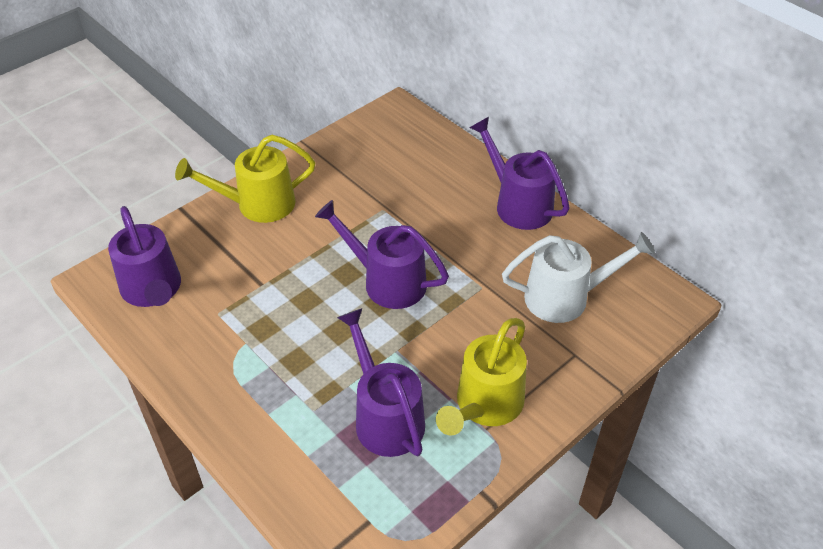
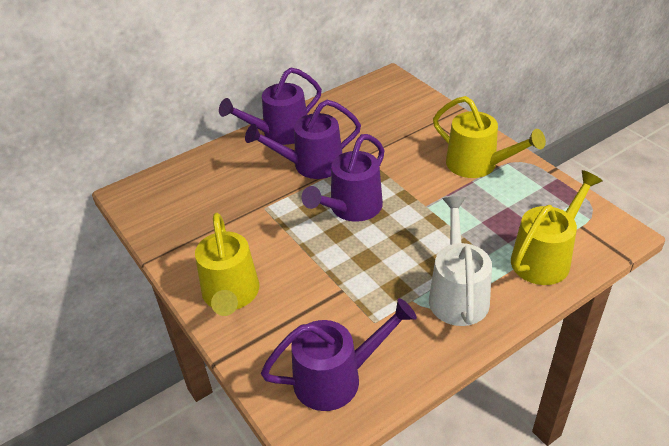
camera: 80 degrees left, 5 degrees down
(310, 473) = (545, 257): none -> yellow watering can
(384, 416) = (489, 215): purple watering can -> purple watering can (310, 165)
(566, 297) = (381, 120): white watering can -> white watering can (457, 293)

